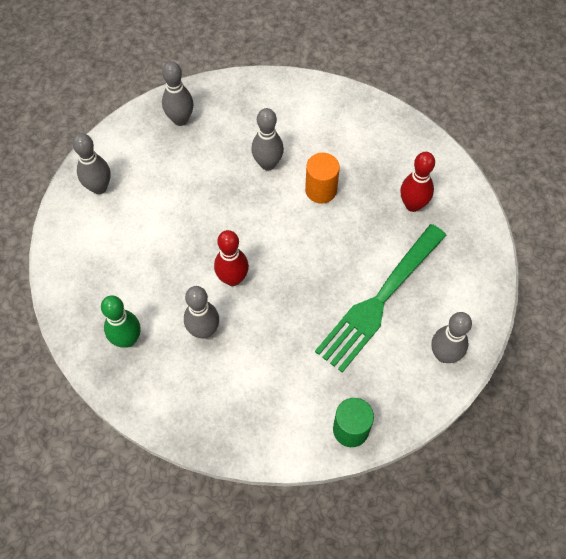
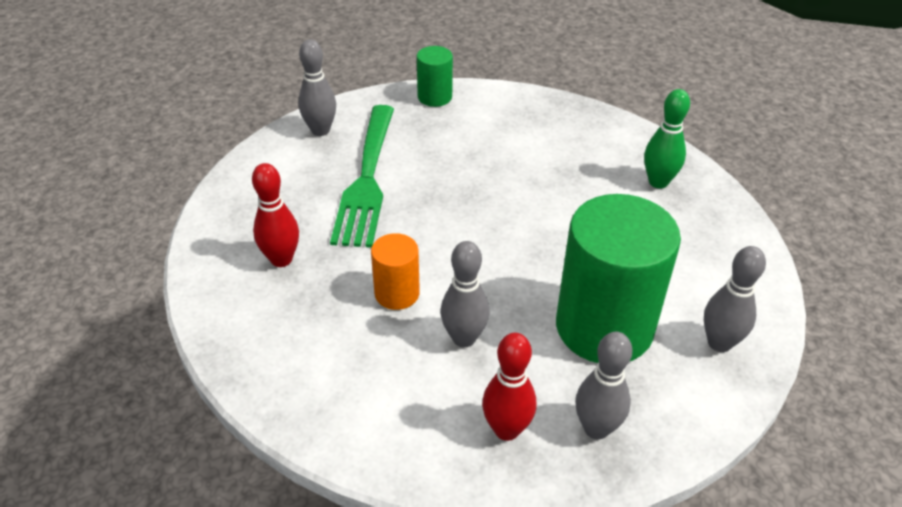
camera: 170 degrees left, 20 degrees down
(175, 187) = (604, 327): none -> green cylinder
(204, 330) = (571, 178): grey bowling pin -> none
(232, 278) = (533, 217): red bowling pin -> red bowling pin (506, 429)
(380, 299) = (366, 178): green fork -> green fork turned 135 degrees clockwise

